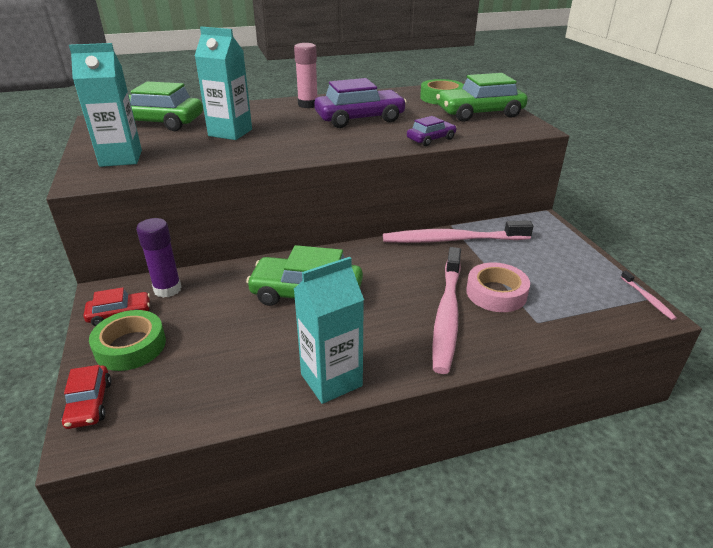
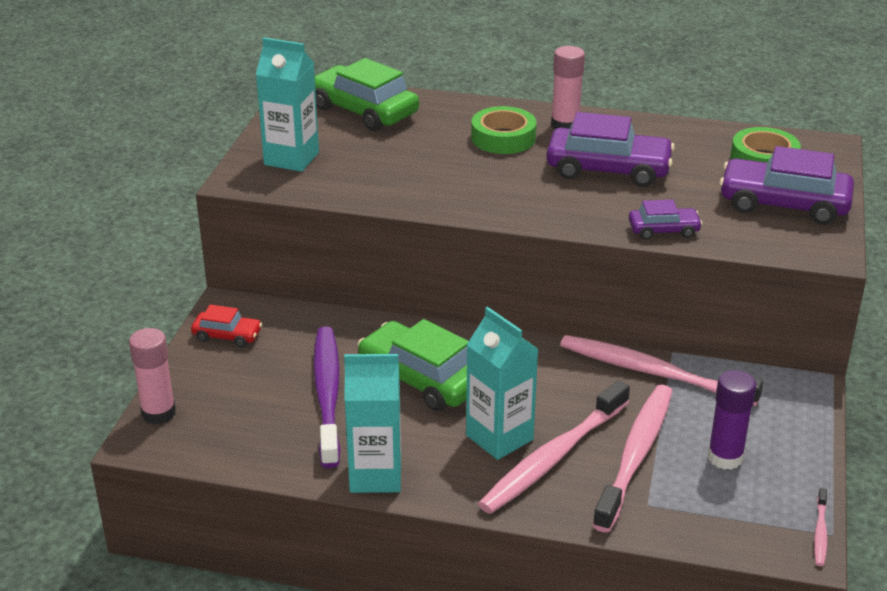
camera: 30 degrees right, 0 degrees up
(89, 404) = (158, 413): red car -> pink glue stick
(130, 346) = (219, 373): green tape -> green tape (503, 138)
(167, 289) = (286, 324): purple glue stick -> purple glue stick (725, 457)
(230, 133) = (432, 150): turquoise carton -> turquoise carton (499, 437)
(241, 330) = (327, 395): none -> purple toothbrush
(479, 113) = (784, 204): green car -> purple car
(496, 293) = (635, 456): pink tape -> pink toothbrush

